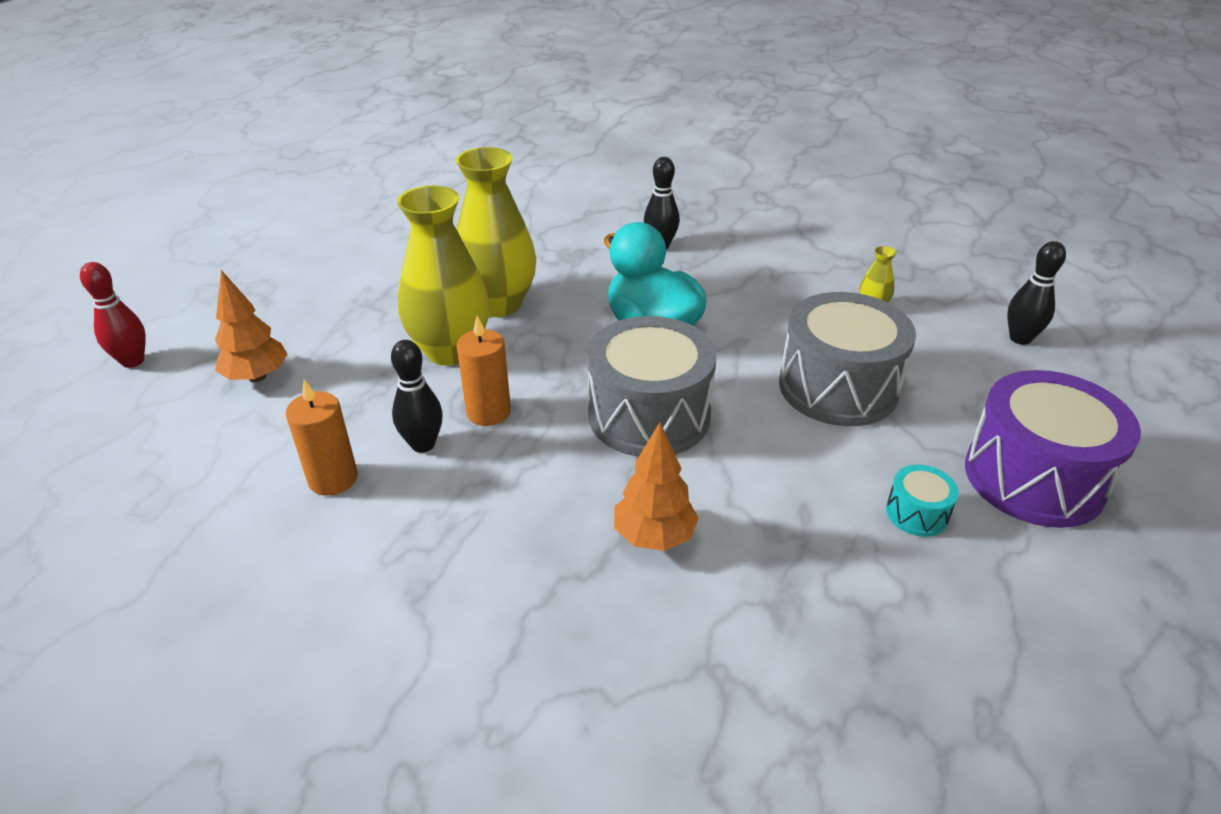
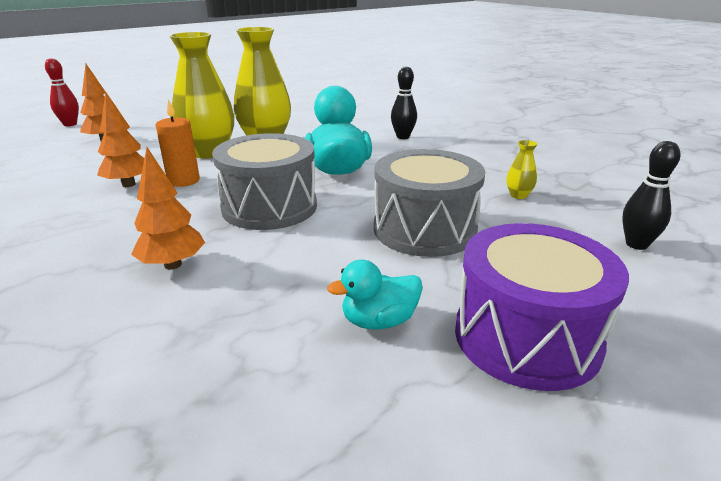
camera: 30 degrees right, 10 degrees down
(333, 479) = (65, 185): orange candle -> none
(423, 444) = (128, 184): black bowling pin -> orange tree
(916, 513) = (379, 321): turquoise drum -> turquoise duck

